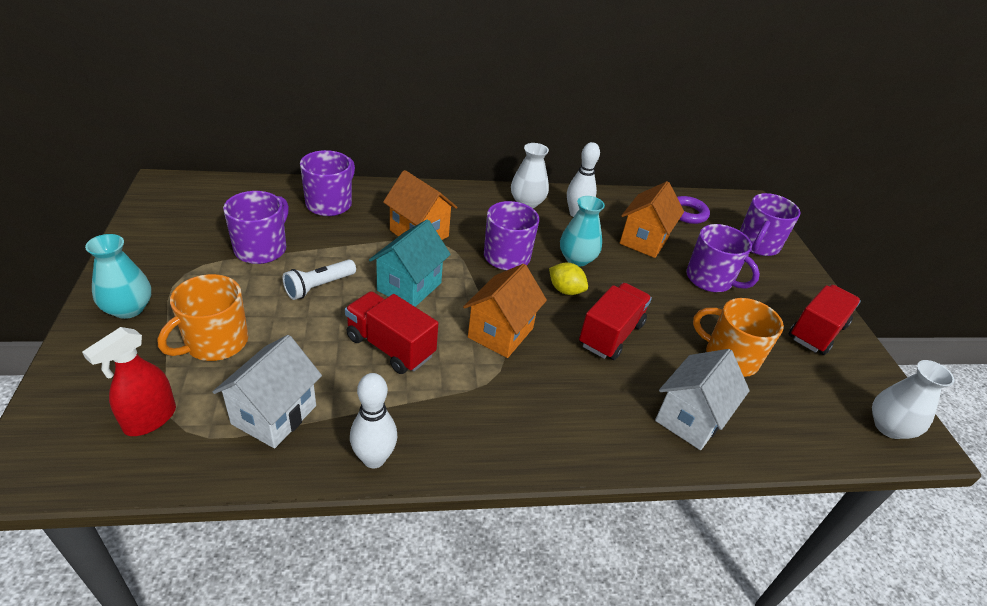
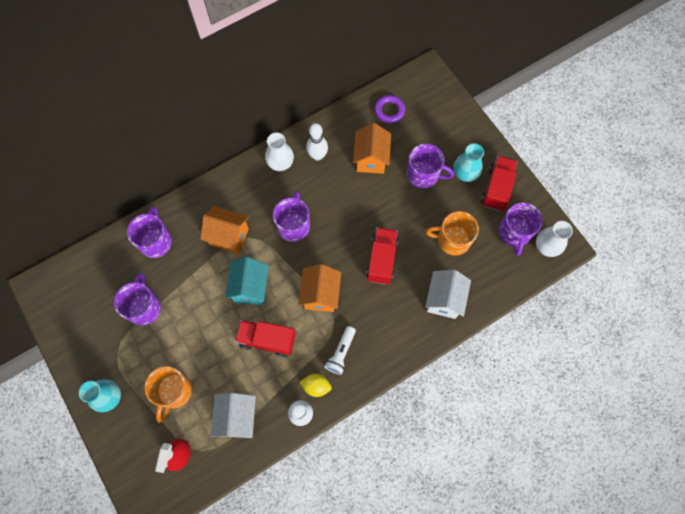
camera: 20 degrees left, 30 degrees up
(318, 287) = (199, 319): white flashlight -> white flashlight (341, 353)
(565, 290) = (341, 237): yellow lemon -> yellow lemon (316, 386)
(577, 259) = (336, 203): turquoise vase -> turquoise vase (465, 173)
(757, 245) = (444, 120): purple mug -> purple mug (514, 233)

